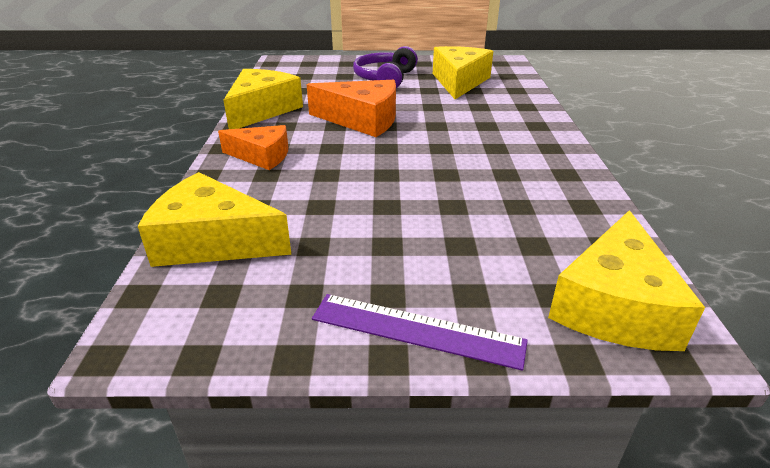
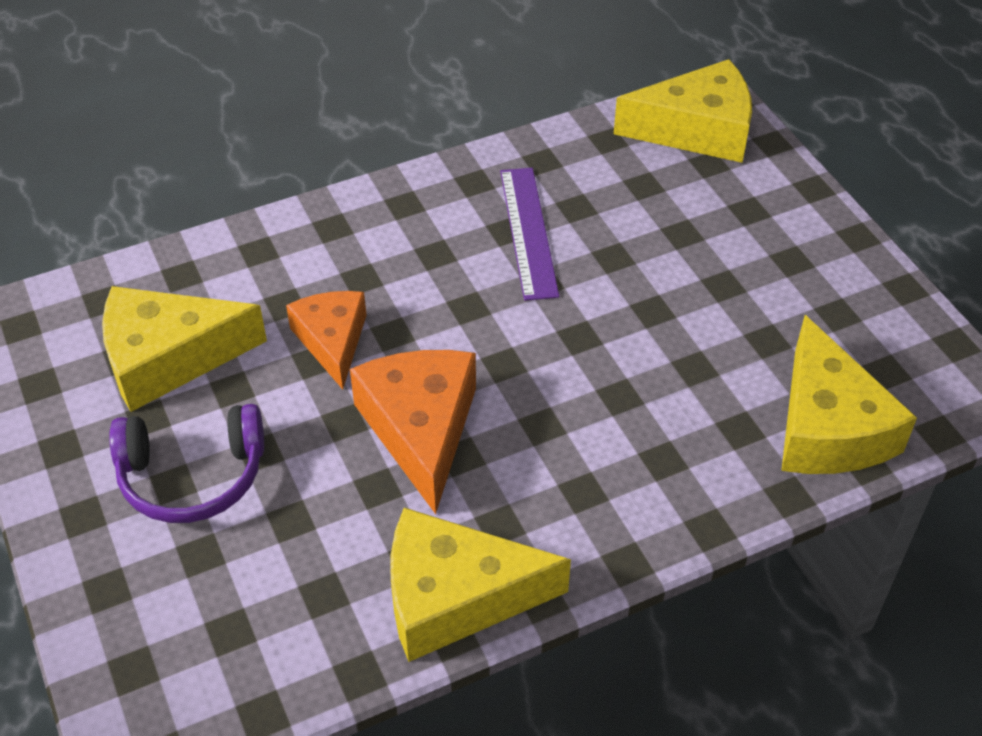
camera: 115 degrees left, 15 degrees up
(262, 156) = (619, 494): orange cheese -> orange cheese (332, 341)
(417, 330) = (817, 229): purple ruler -> purple ruler (528, 232)

